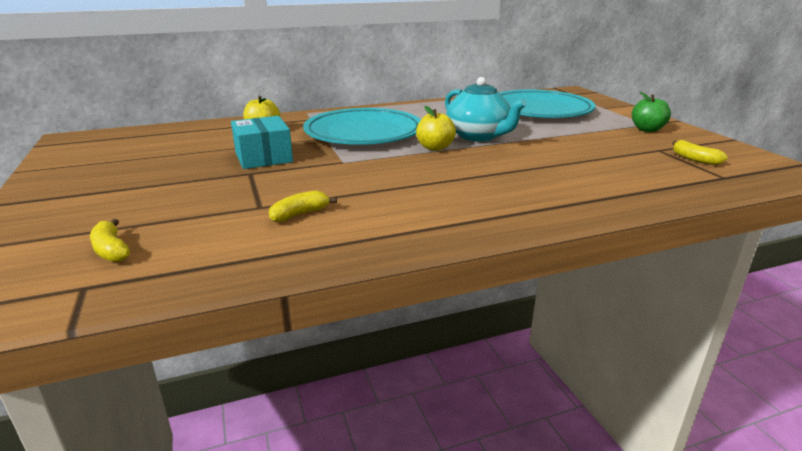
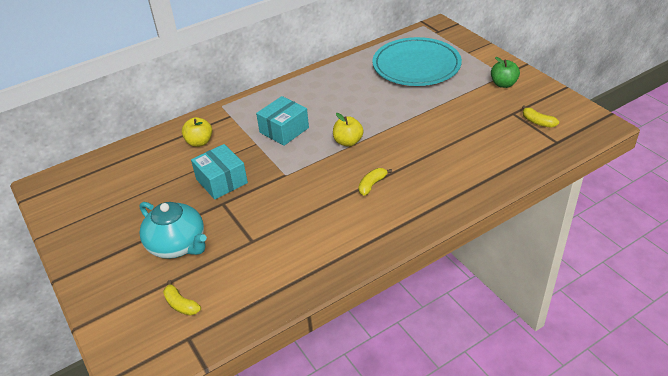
camera: 10 degrees left, 15 degrees up
(300, 214) = (283, 243): yellow banana -> yellow banana (372, 185)
(363, 133) = (284, 130): turquoise plate -> turquoise box
(479, 136) = (377, 118): turquoise teapot -> turquoise teapot (178, 245)

